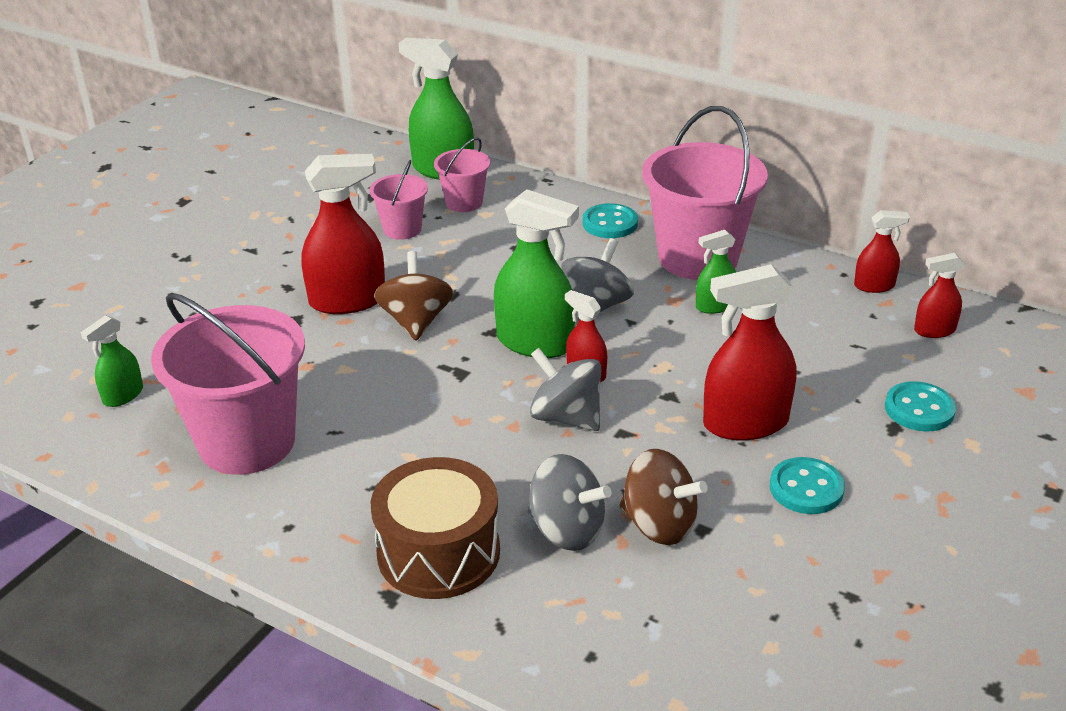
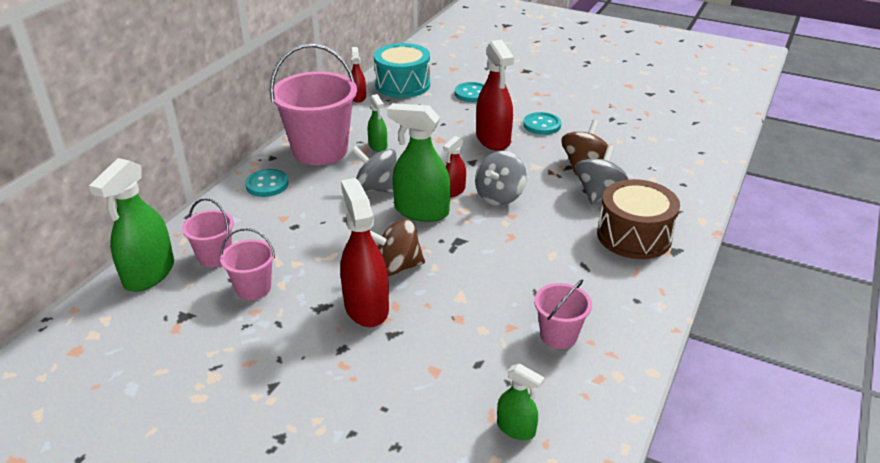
camera: 95 degrees left, 0 degrees up
(247, 442) = (558, 335): pink bucket -> pink bucket, size x0.50
(535, 343) = (421, 211): green spray bottle -> green spray bottle turned 90 degrees counterclockwise
(934, 330) = (402, 85): red spray bottle -> turquoise drum

